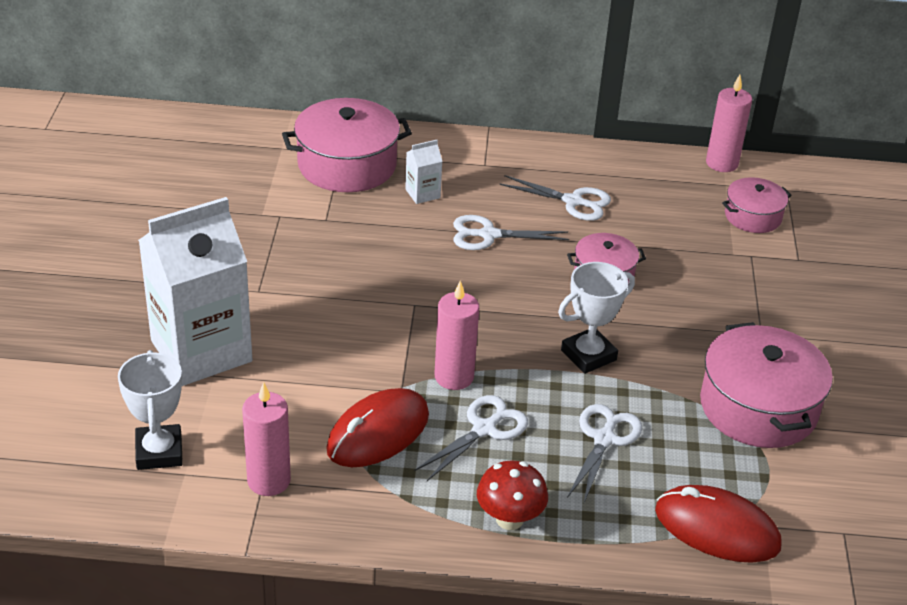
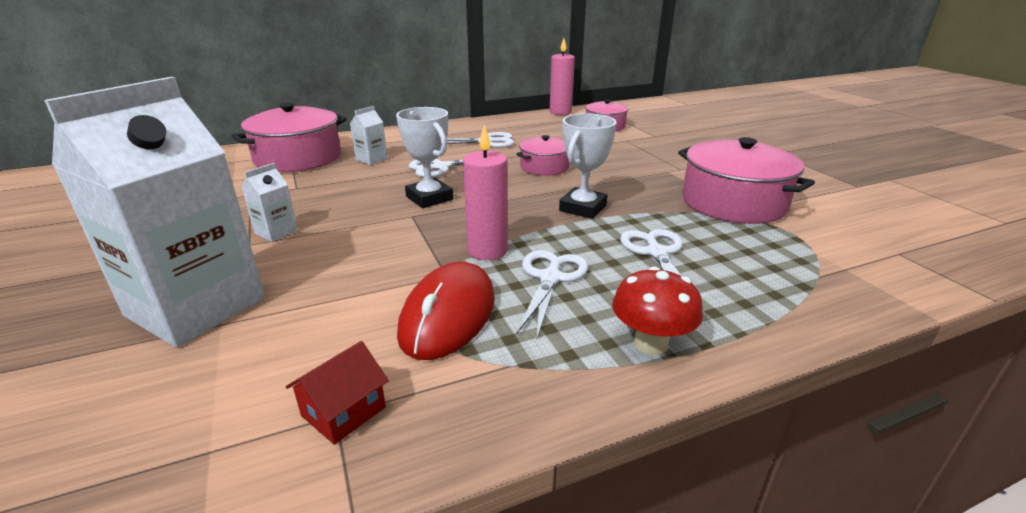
camera: 25 degrees left, 10 degrees down
(159, 452) = (158, 436): white trophy -> white trophy (429, 198)
(269, 481) = (343, 411): pink candle -> red house
(285, 283) = (276, 232): none -> white carton
(717, 528) = (820, 283): red mouse -> none

